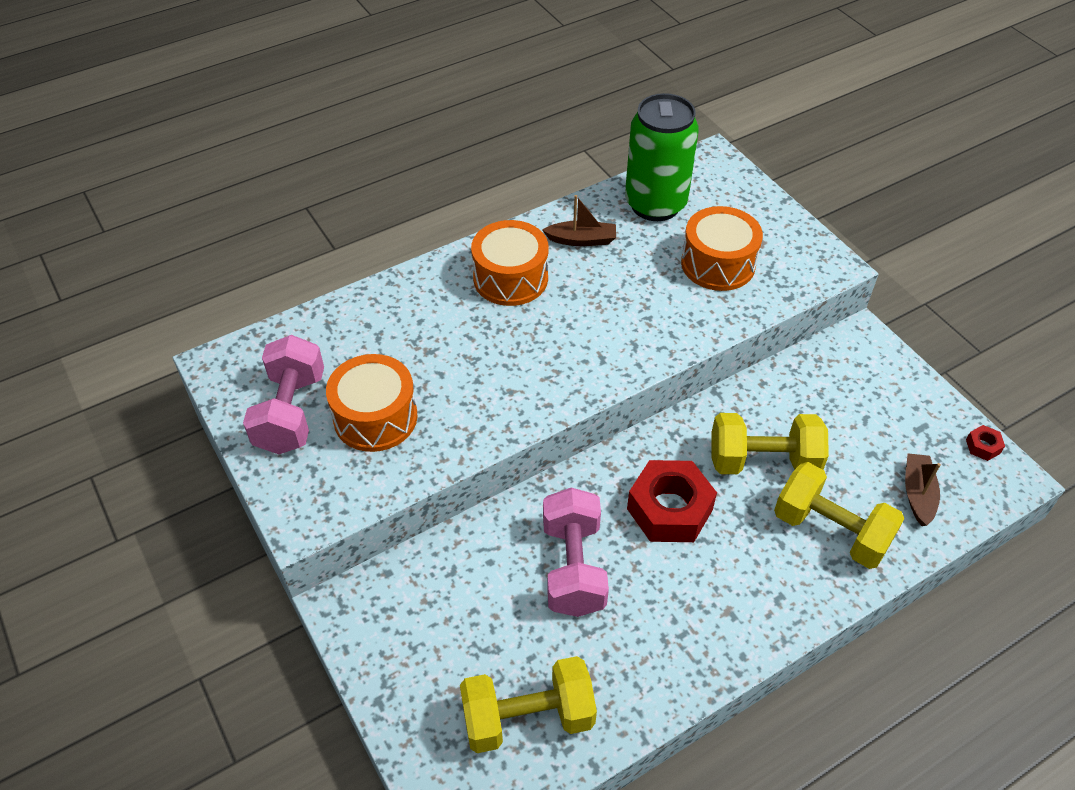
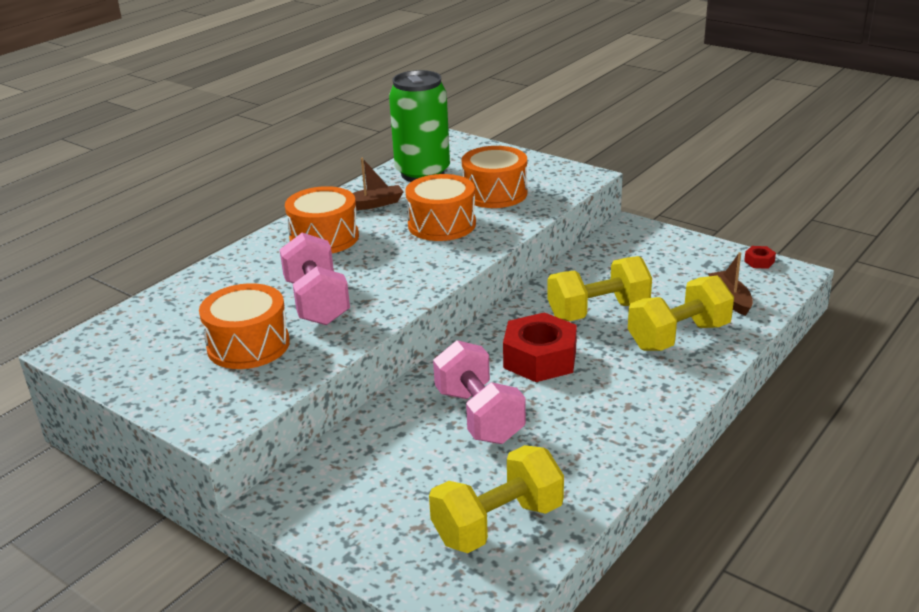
camera: 20 degrees left, 20 degrees down
(291, 413) = (163, 362): pink dumbbell -> pink dumbbell (317, 302)
(638, 297) = (442, 224): none -> orange drum
(830, 531) = (678, 336): yellow dumbbell -> yellow dumbbell turned 45 degrees counterclockwise

